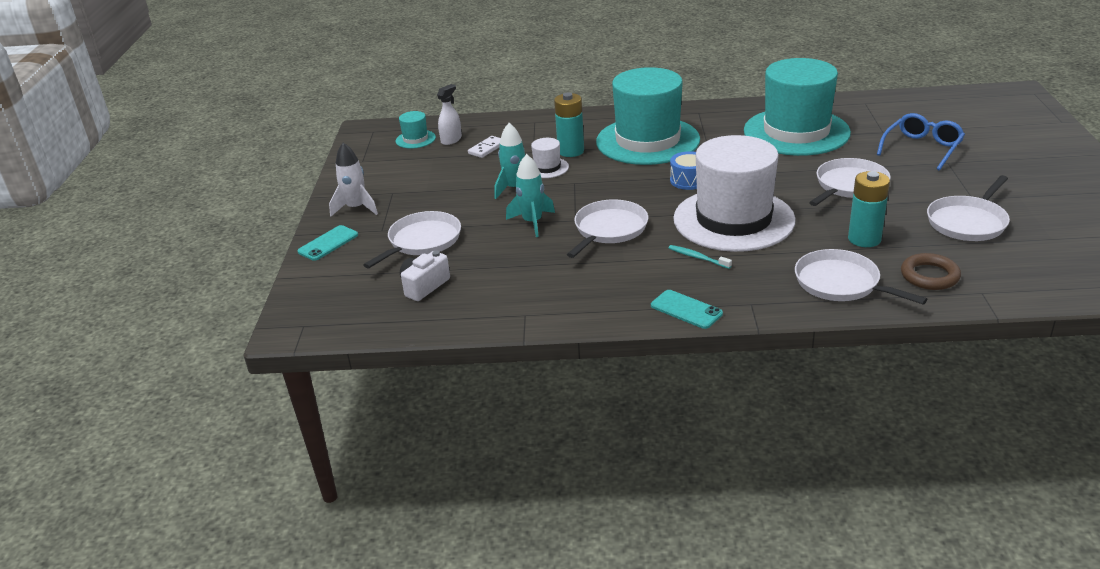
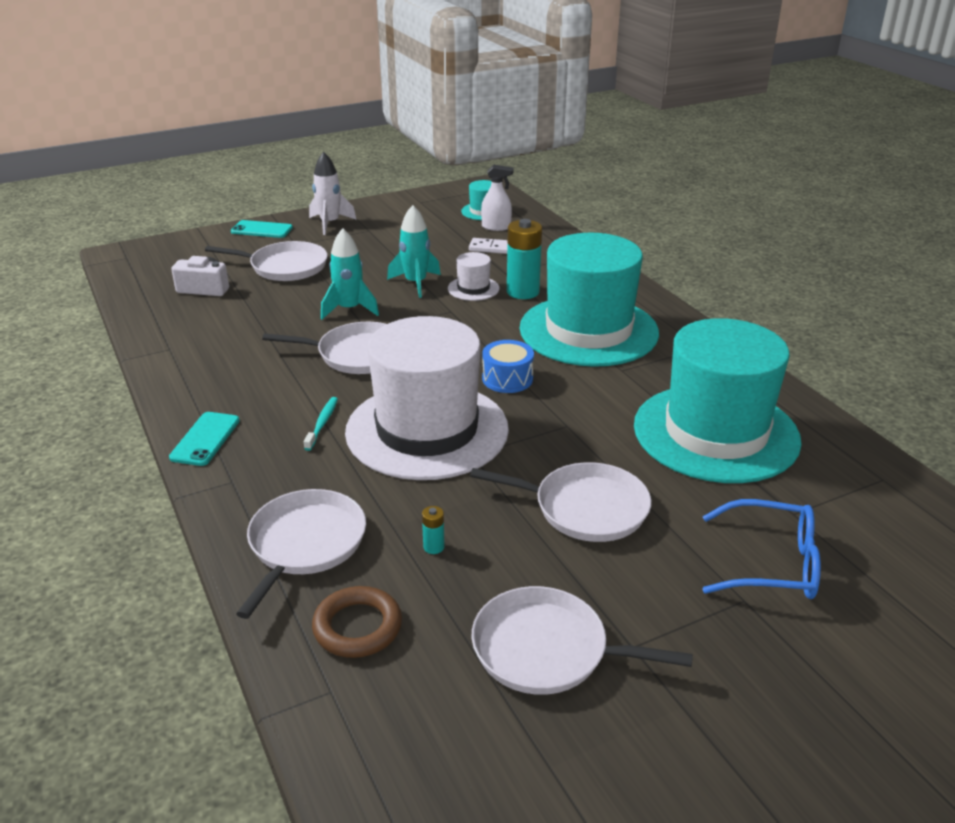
camera: 60 degrees right, 0 degrees up
(864, 239) = (433, 547): turquoise battery -> turquoise battery, size x0.43

